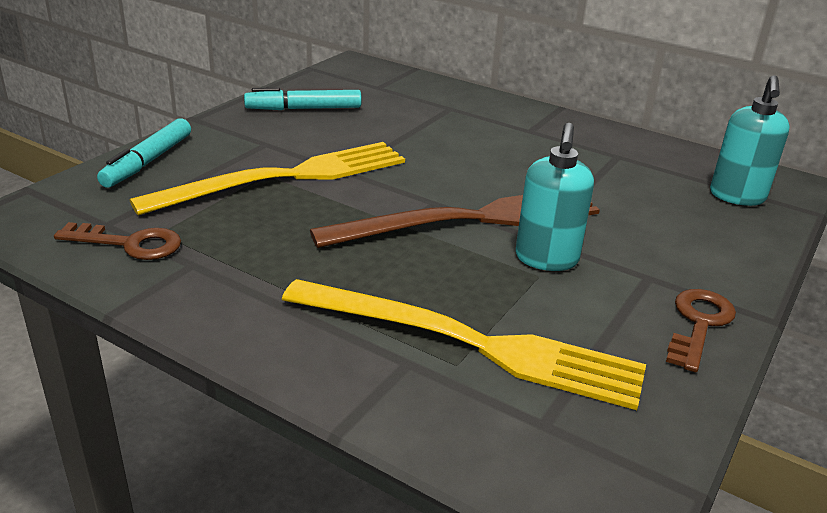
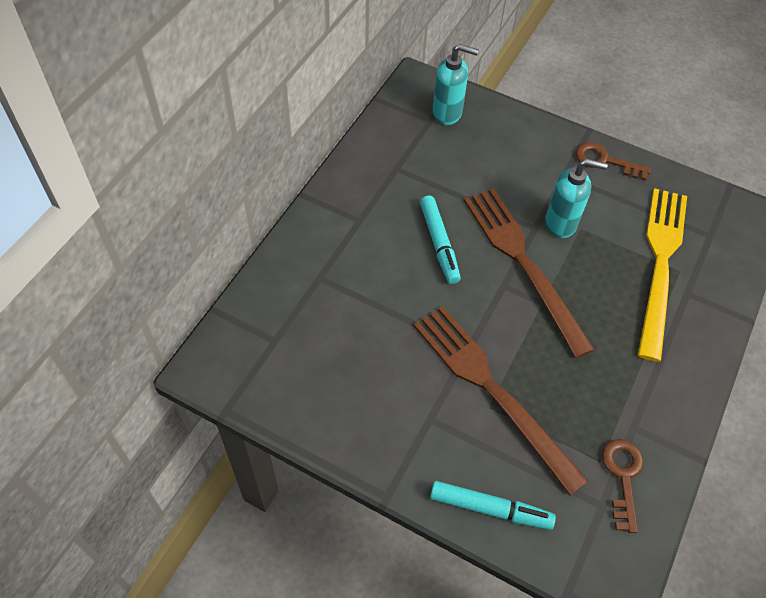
camera: 95 degrees left, 25 degrees up
(286, 178) = (492, 390): yellow fork -> brown fork
(304, 109) = (344, 399): turquoise marker -> turquoise marker (439, 243)

